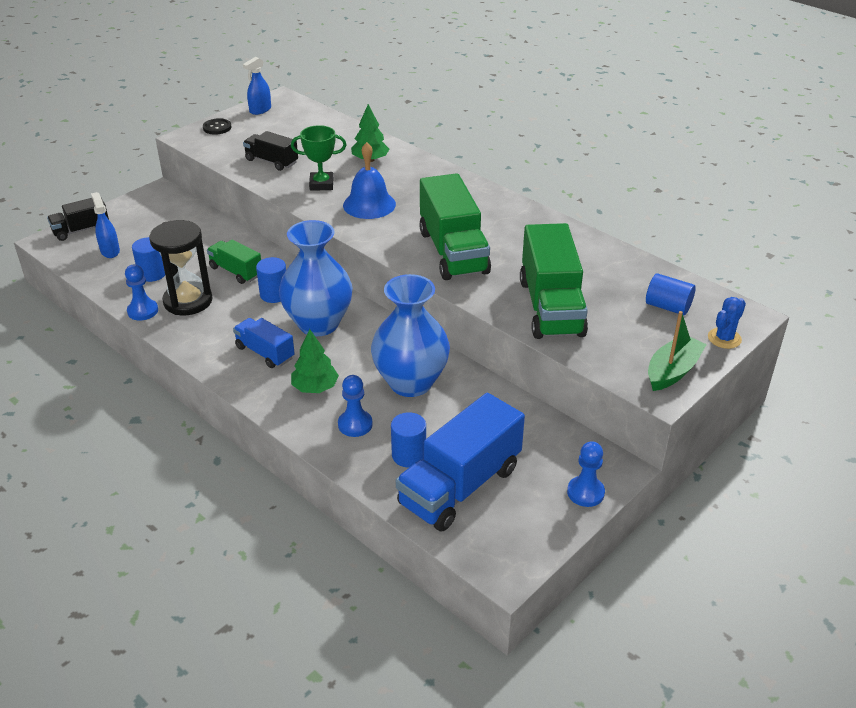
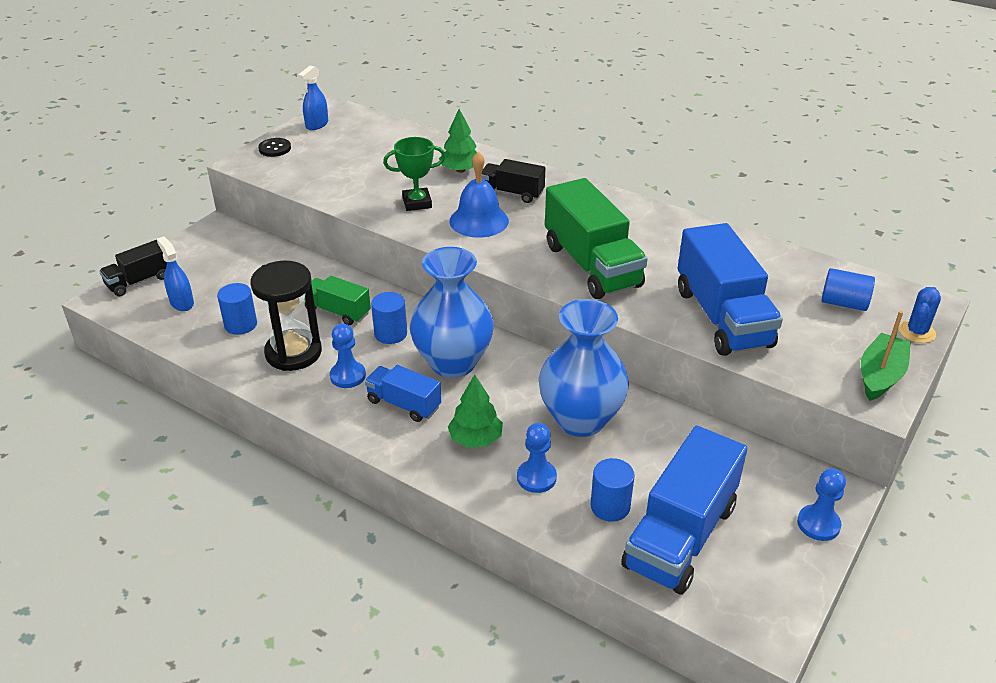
camera: 10 degrees left, 0 degrees up
(143, 311) = (244, 370): blue pawn -> blue pawn (348, 376)
(271, 161) = (351, 182): black truck -> black truck (512, 193)
(551, 307) = (722, 317): green truck -> blue truck

